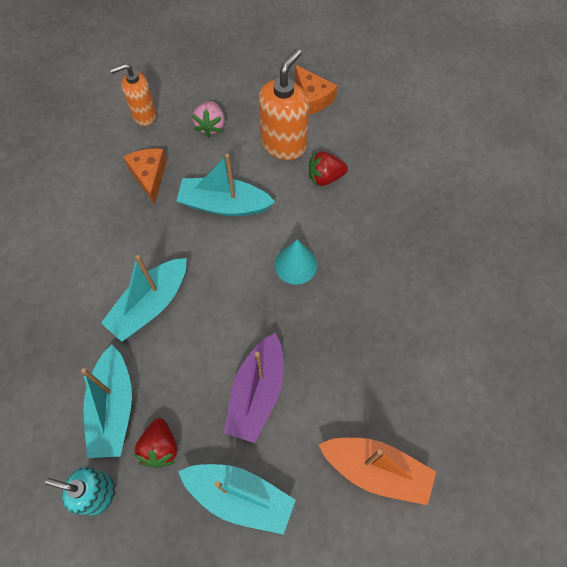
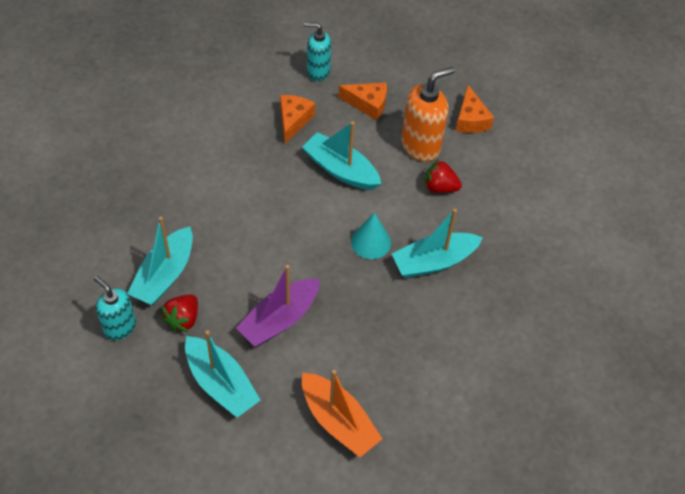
camera: 25 degrees right, 10 degrees down
(144, 115) = (318, 71): orange soap dispenser -> turquoise soap dispenser
(150, 304) = (236, 216): turquoise boat -> turquoise boat (434, 261)
(211, 126) = (368, 104): pink strawberry -> orange cheese

